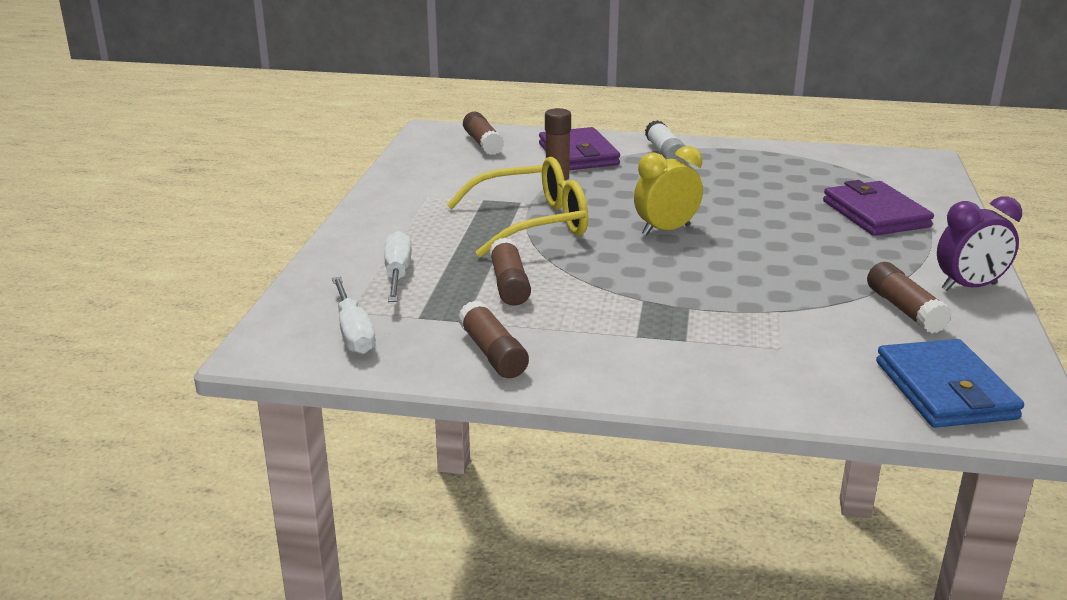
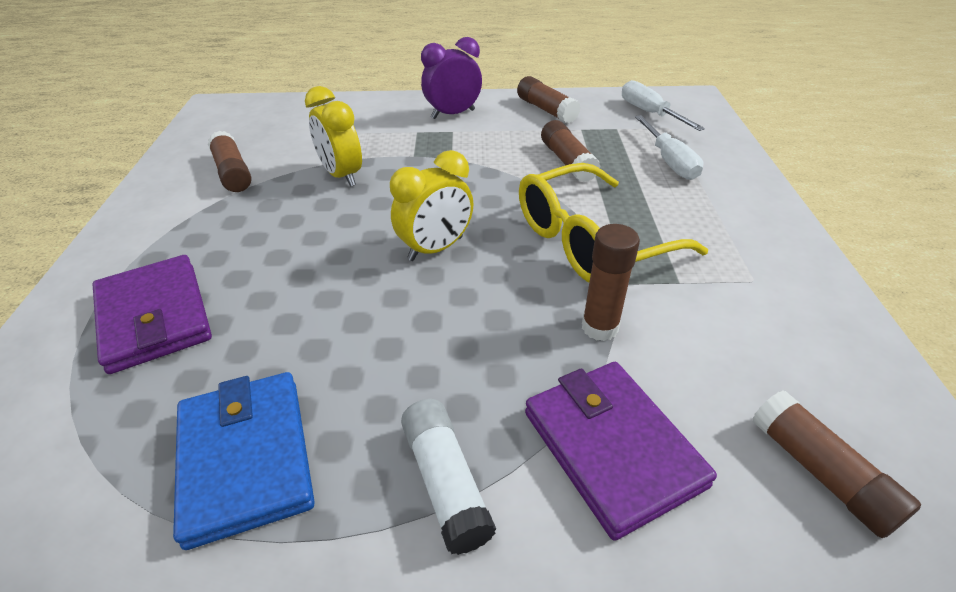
camera: 170 degrees right, 15 degrees up
(770, 294) = (342, 175): none -> yellow clock
(945, 390) = (253, 117): blue wallet -> blue wallet (246, 458)
(969, 287) = (150, 203): purple clock -> purple clock (453, 114)

